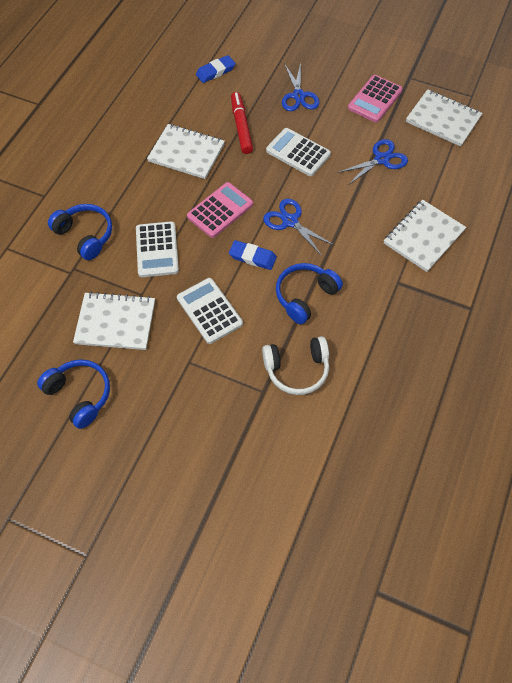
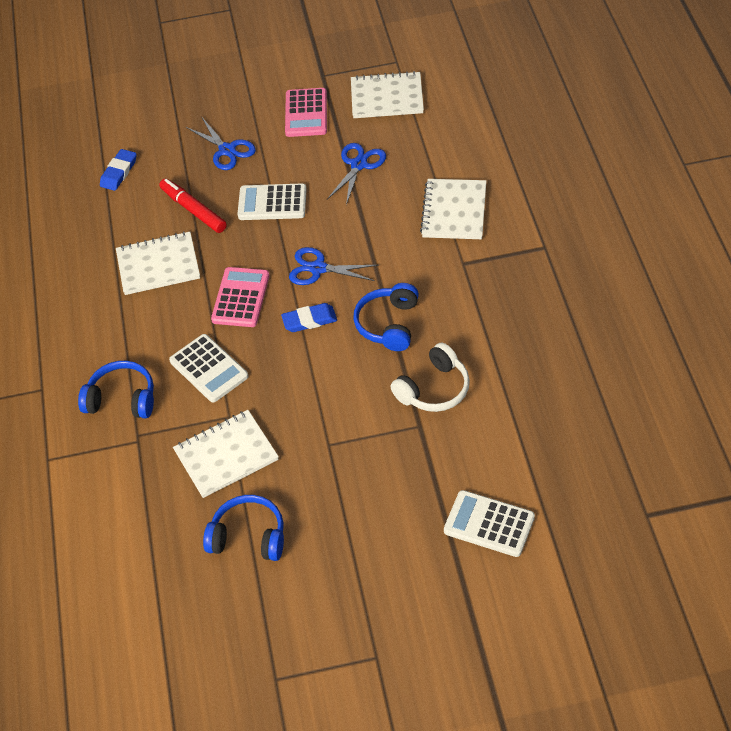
camera: 30 degrees left, 10 degrees down
(209, 311) = (309, 390): white calculator -> white calculator (489, 524)

